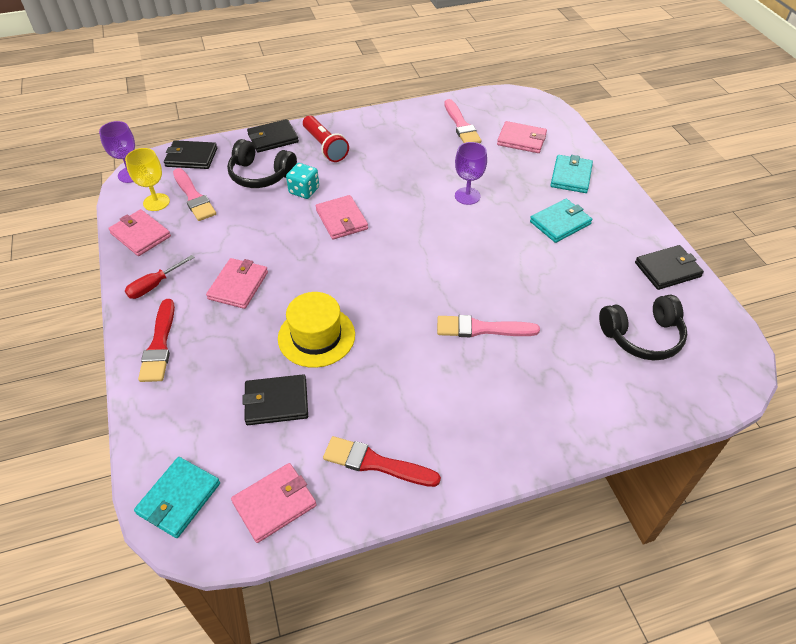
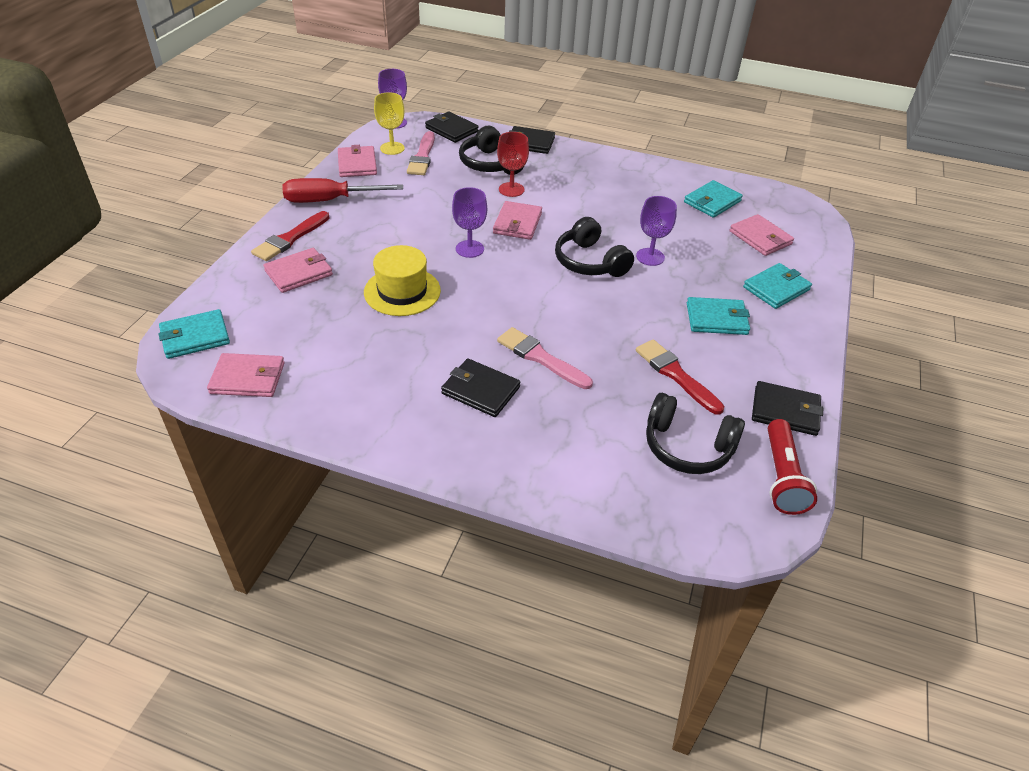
camera: 35 degrees right, 5 degrees down
(154, 285) = (329, 200): red screwdriver -> red screwdriver, size x1.68
(238, 285) = (386, 229): pink wallet -> pink wallet (299, 273)
(276, 402) = (323, 317): black wallet -> black wallet (480, 390)
(304, 191) = (511, 189): turquoise dice -> red goblet
(325, 147) = (566, 166): red flashlight -> red flashlight (781, 477)
(329, 264) = (469, 249): none -> purple goblet
(375, 463) = (344, 397): red brush -> red brush (675, 375)
(430, 224) = (589, 262): none -> black headphones
(461, 125) = (712, 202): pink brush -> turquoise wallet

